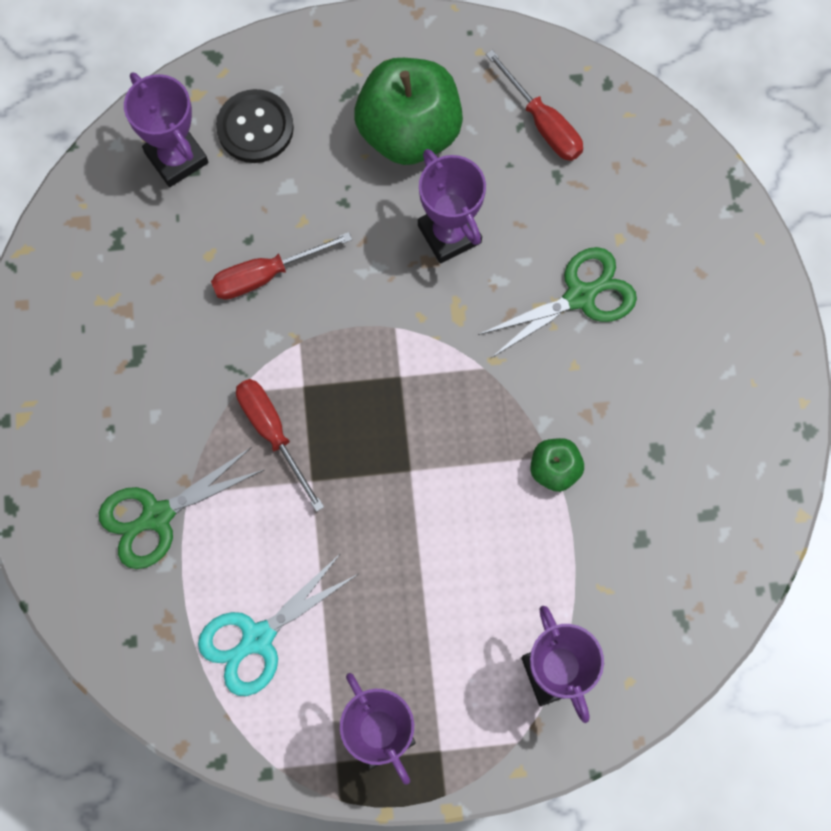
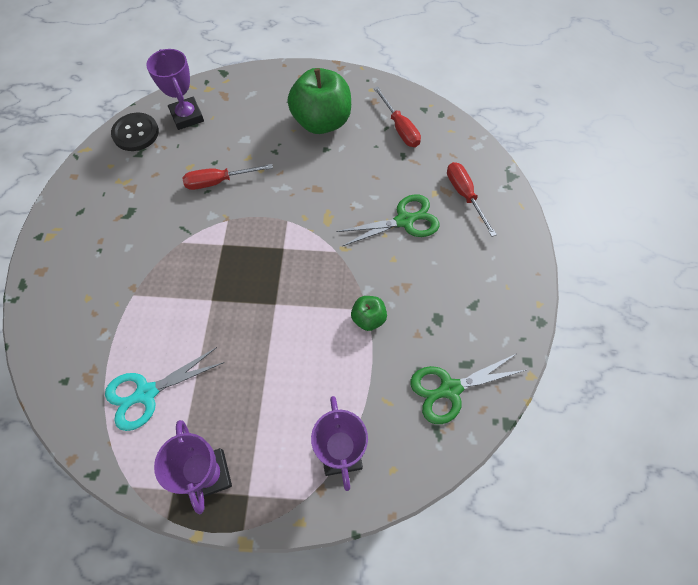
camera: 10 degrees right, 10 degrees down
(156, 516) = (108, 305): green scissors -> green scissors (449, 389)
(255, 128) = (235, 108): black button -> black button (136, 133)
(272, 433) = (196, 268): red screwdriver -> red screwdriver (465, 195)
(449, 234) = (332, 176): purple trophy -> none

